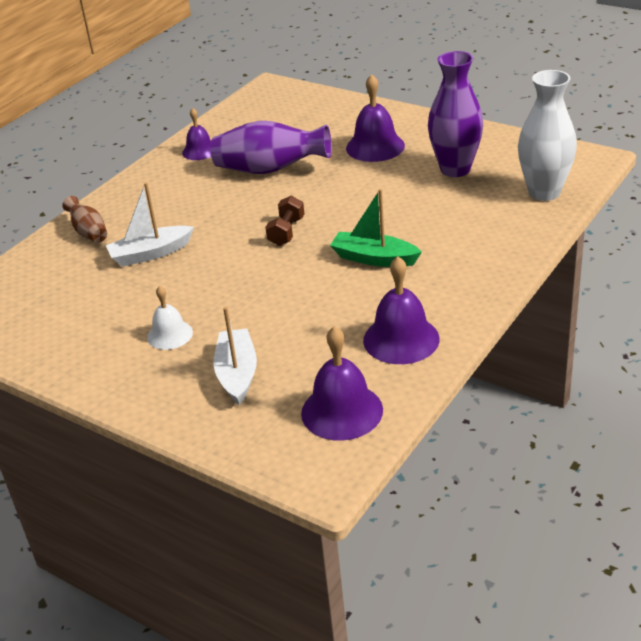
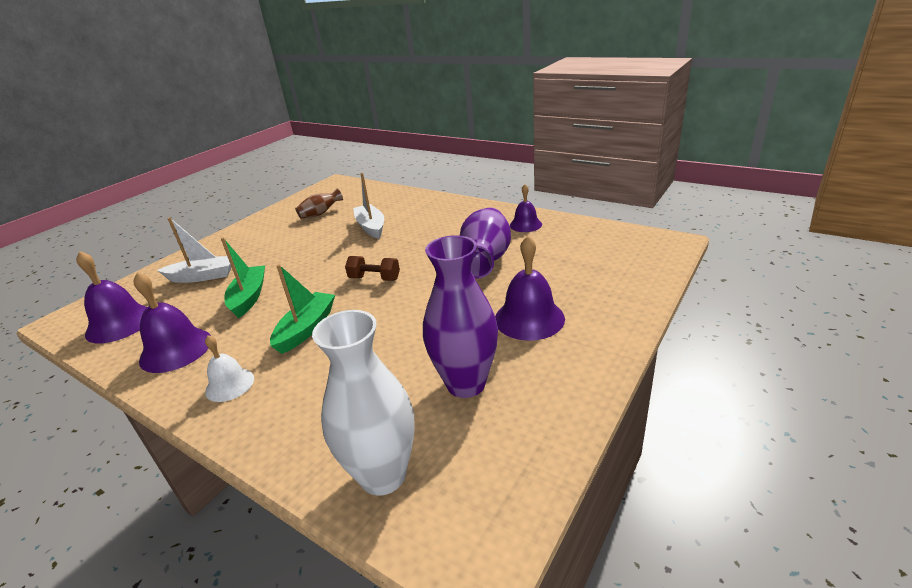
camera: 90 degrees right, 5 degrees down
(89, 232) = (409, 203): brown vase -> brown vase (320, 214)
(170, 334) = (267, 247): white bell -> white bell (229, 384)
(303, 315) = (249, 297): none -> green boat

